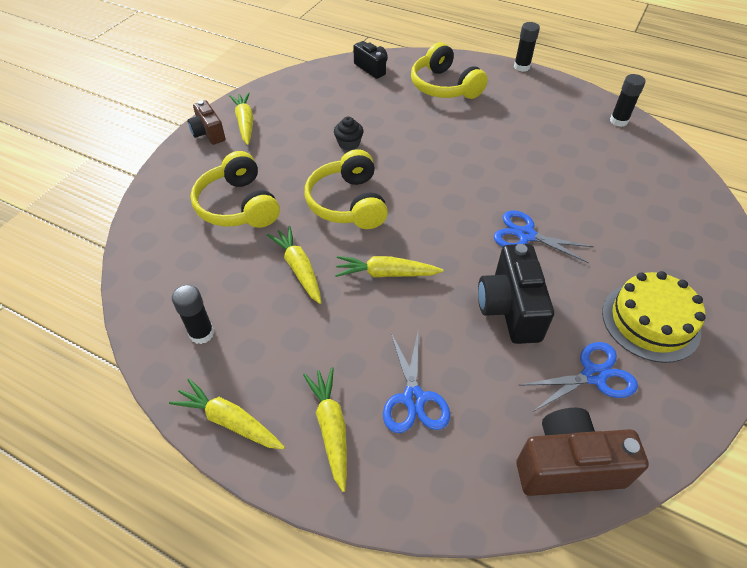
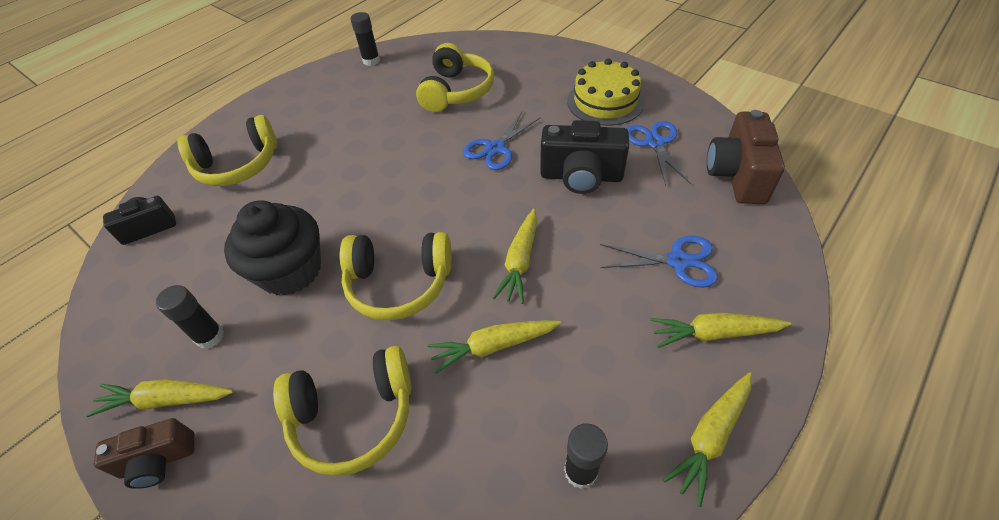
camera: 75 degrees left, 0 degrees up
(349, 144) = (290, 270): black cupcake -> black cupcake, size x2.19
(521, 67) = (248, 101): black glue stick -> black glue stick (210, 336)
(602, 191) = (456, 91): none -> yellow headphones

